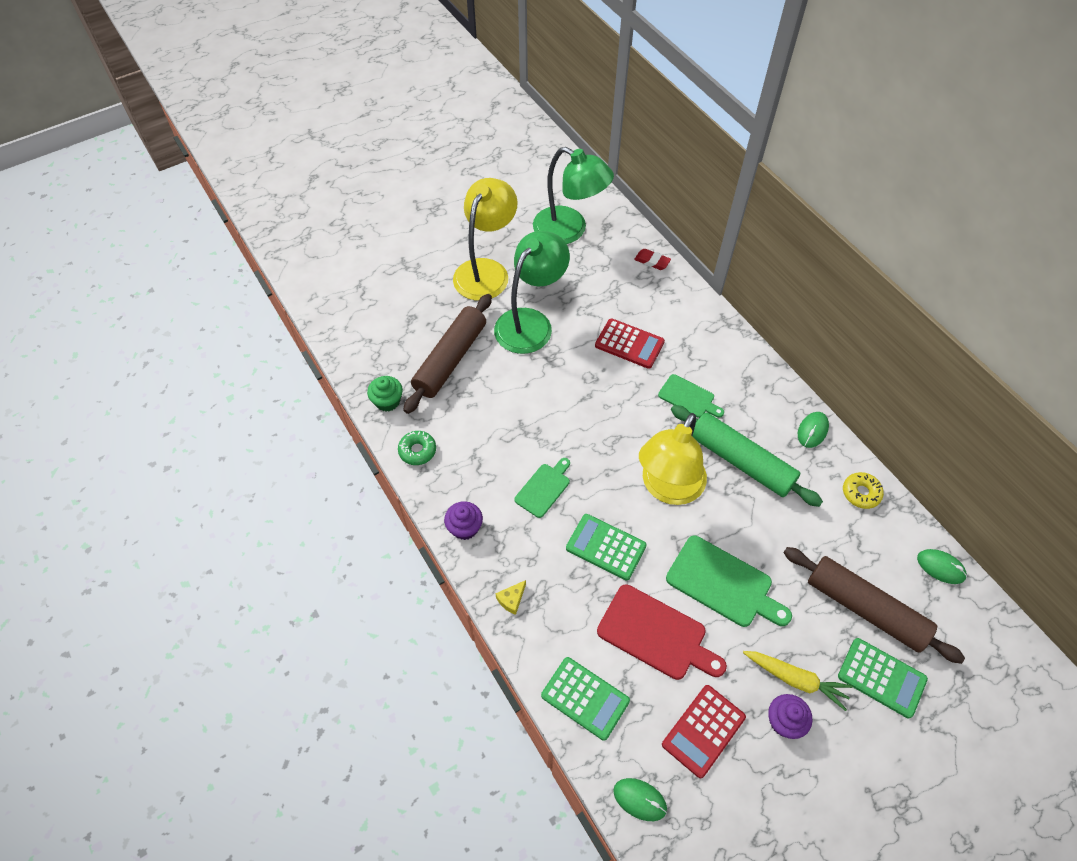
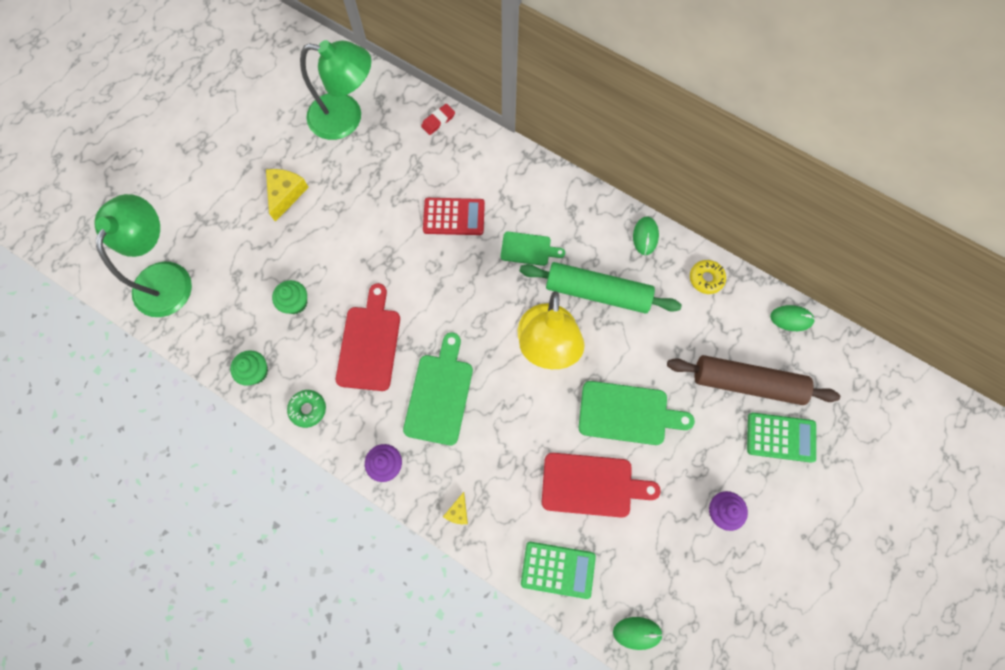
camera: 25 degrees left, 15 degrees up
(451, 359) = (295, 303): brown rolling pin -> green cupcake
(486, 271) = (286, 194): yellow lamp -> yellow cheese
(500, 419) = (369, 343): none -> red cutting board
(530, 322) = (353, 232): green lamp -> green lamp (167, 277)
(544, 488) = (439, 394): green cutting board -> green cutting board, size x1.66
(606, 547) = (517, 425): green calculator -> none
(652, 261) = (438, 121): red eraser -> red eraser turned 45 degrees counterclockwise
(703, 731) = (663, 550): red calculator -> none
(795, 679) = (716, 471): yellow carrot -> none

